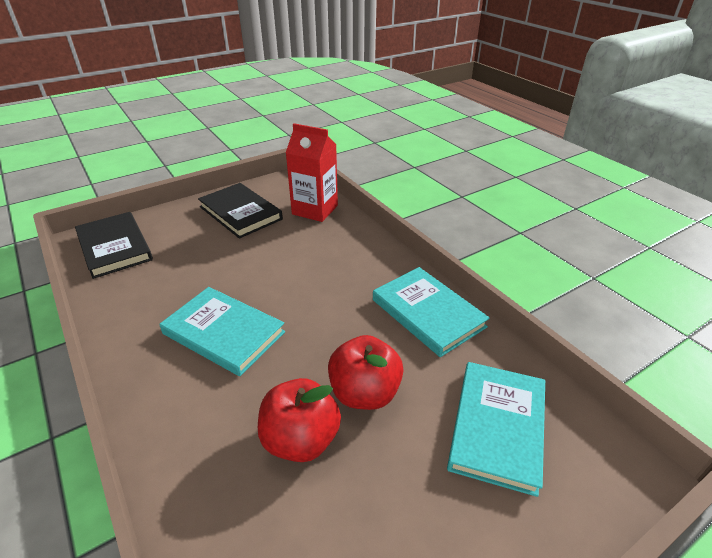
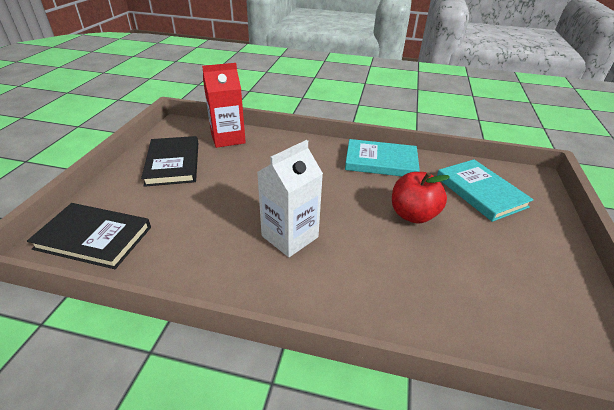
camera: 45 degrees left, 0 degrees up
(224, 333) = (290, 236): turquoise book -> white carton
(240, 213) = (173, 163): black book -> black book turned 75 degrees clockwise
(301, 440) = (421, 256): red apple -> none

